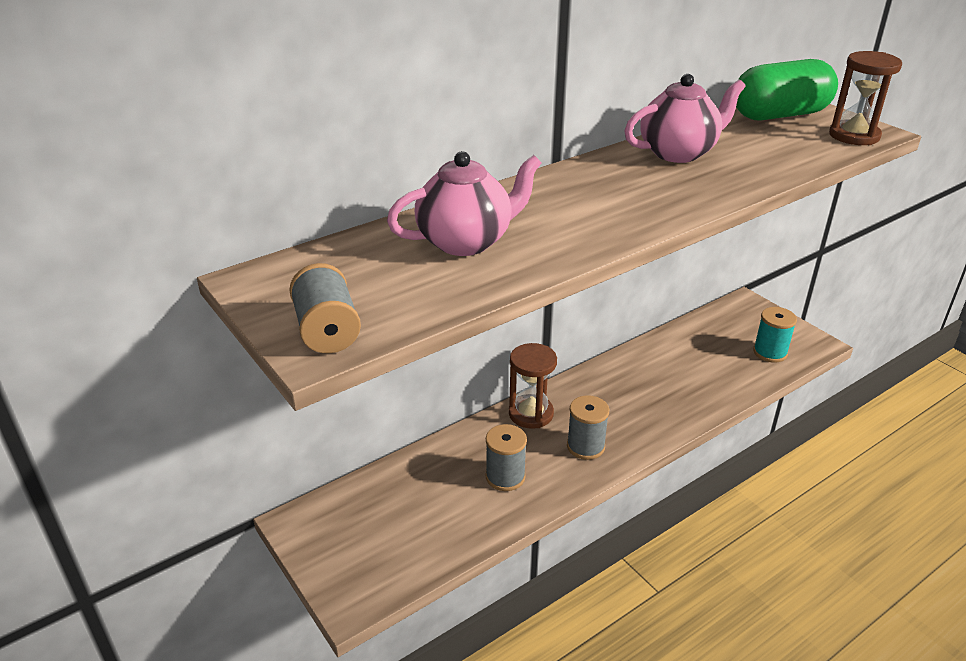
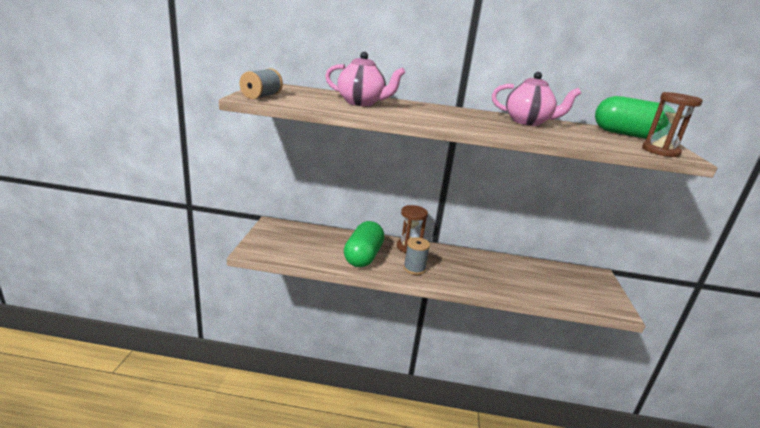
camera: 40 degrees right, 10 degrees down
(505, 477) = (363, 256): grey spool -> green capsule
(770, 352) = (579, 297): turquoise spool -> none

